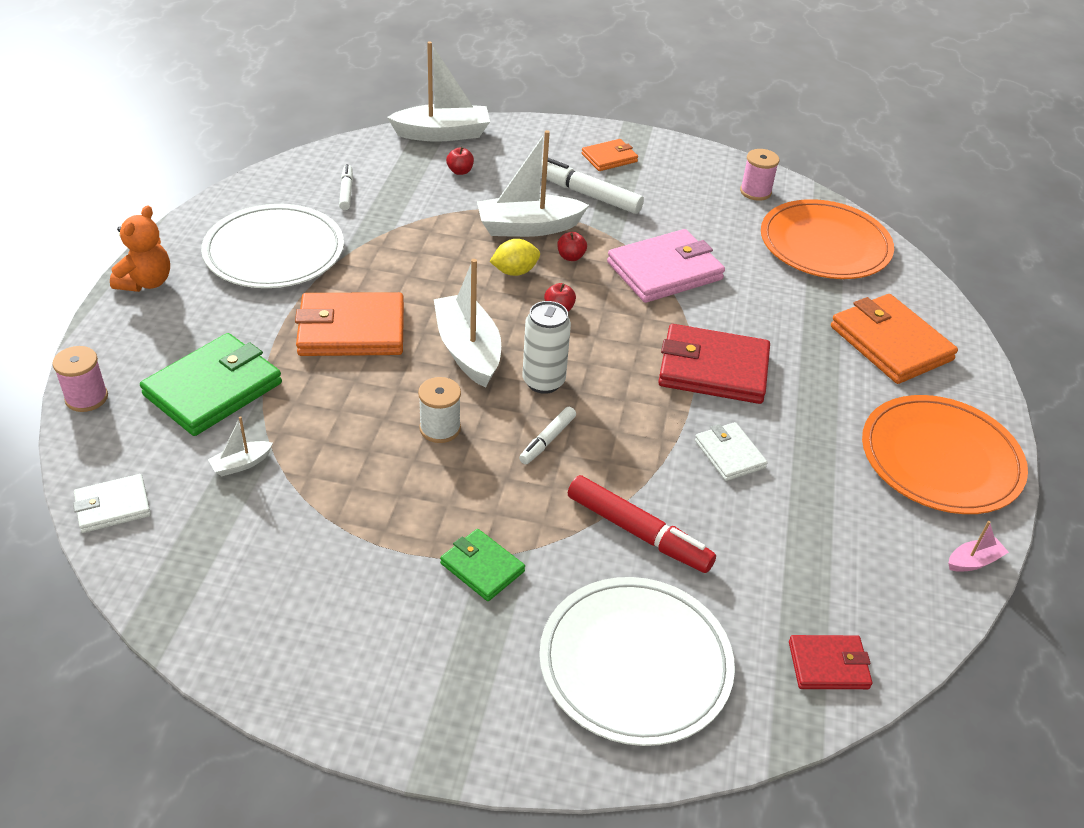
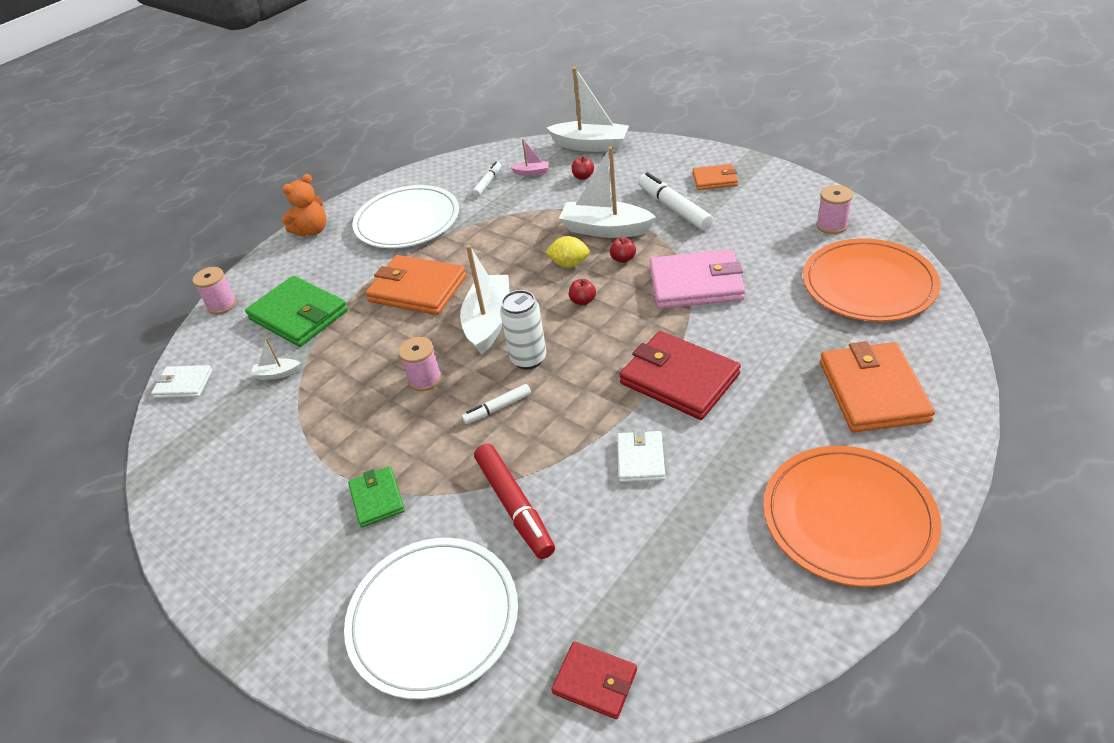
camera: 35 degrees right, 0 degrees up
(213, 389) = (299, 315): green wallet -> green wallet turned 60 degrees clockwise
(440, 428) = (425, 379): white spool -> pink spool
(973, 561) = (812, 631): pink boat -> pink boat (532, 172)

